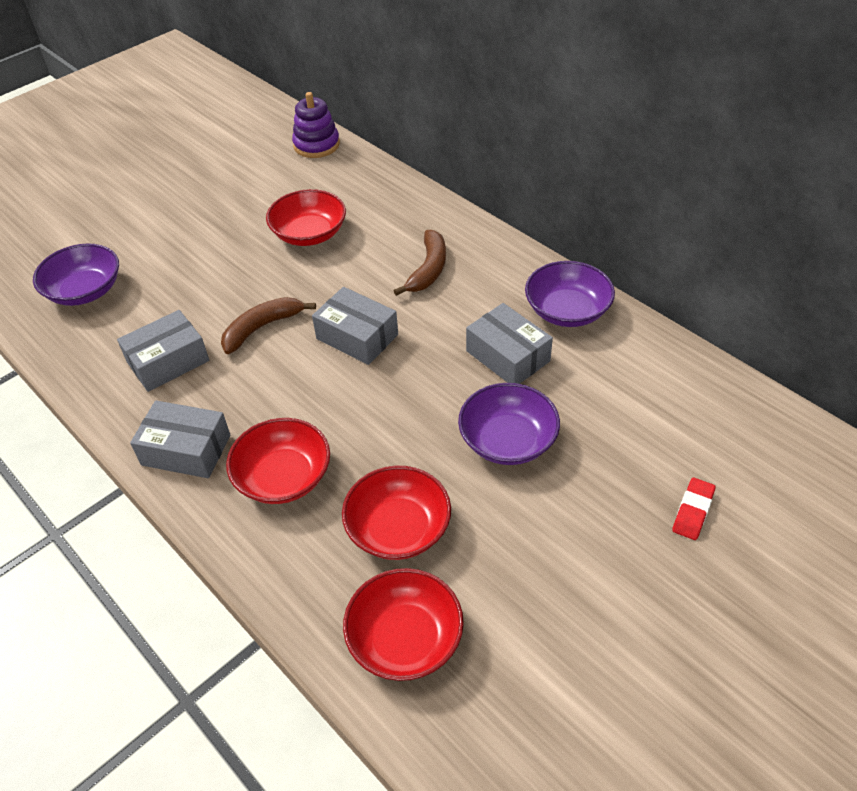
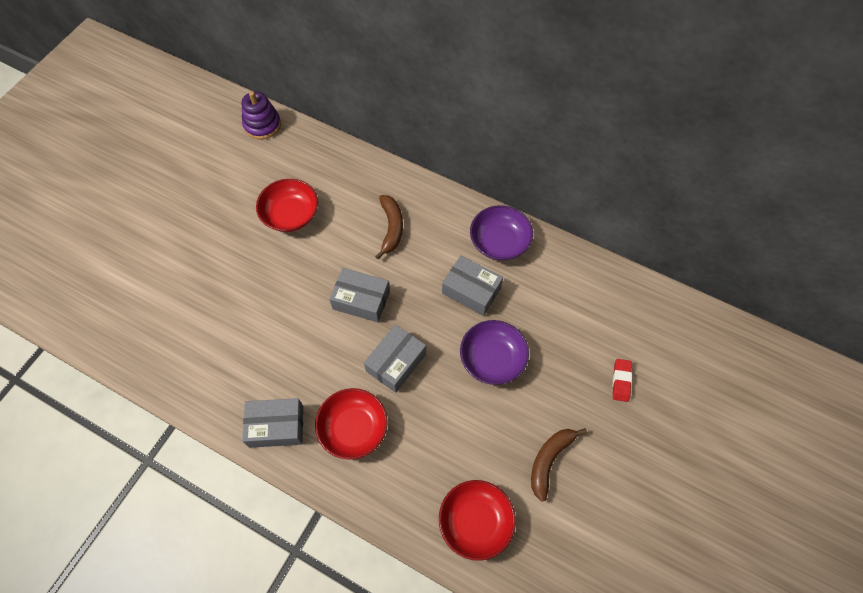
camera: 20 degrees left, 15 degrees up
(85, 291) = (136, 309): purple bowl -> none
(168, 361) = (230, 356): grey box -> grey box (396, 362)
(262, 328) = (288, 309): brown banana -> brown banana (549, 461)
(398, 528) = (444, 446): red bowl -> none

